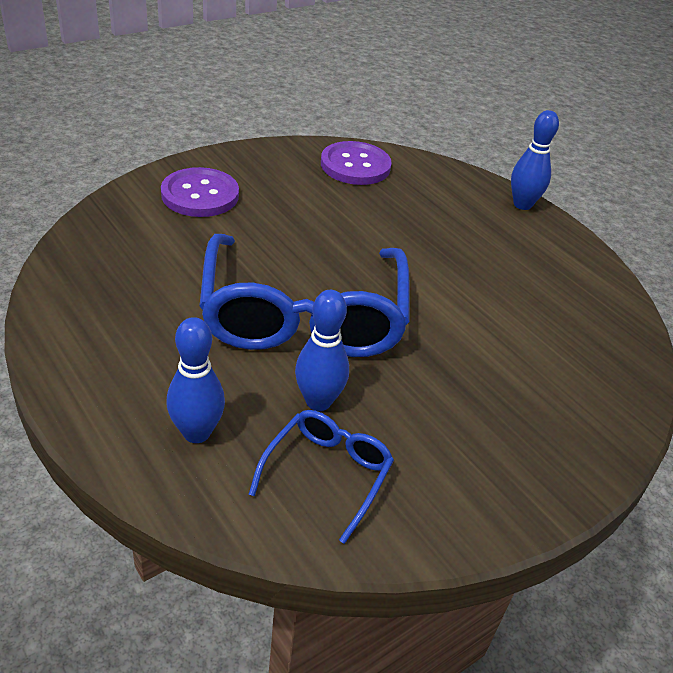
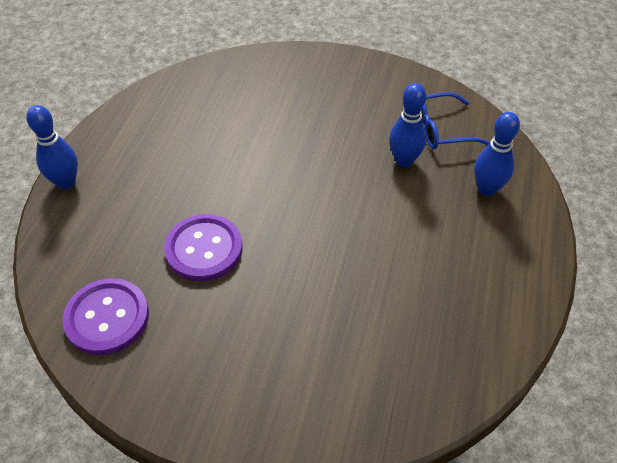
camera: 125 degrees left, 10 degrees up
(200, 195) = (283, 385): purple button -> purple button (204, 249)
(303, 316) = (348, 212): blue glasses -> none

